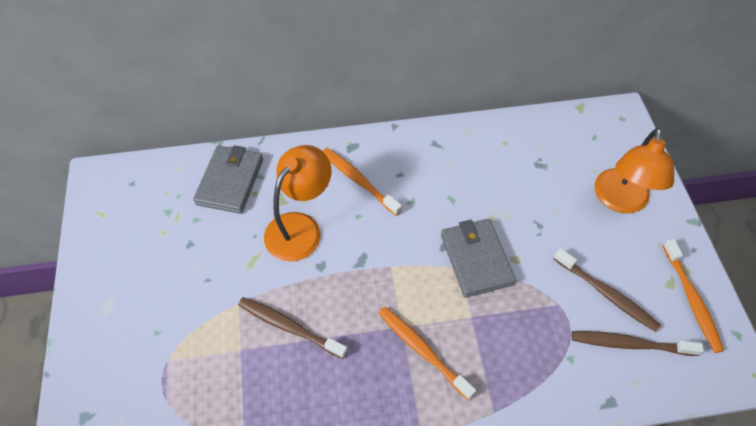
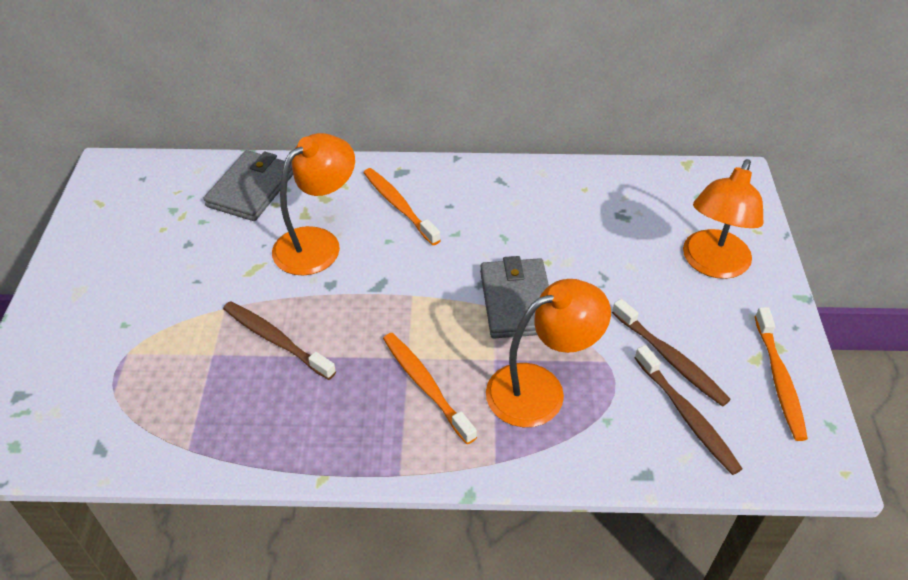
camera: 10 degrees right, 10 degrees down
(513, 338) = (540, 389): none -> orange lamp
(630, 344) = (687, 416): brown toothbrush -> brown toothbrush turned 135 degrees counterclockwise

